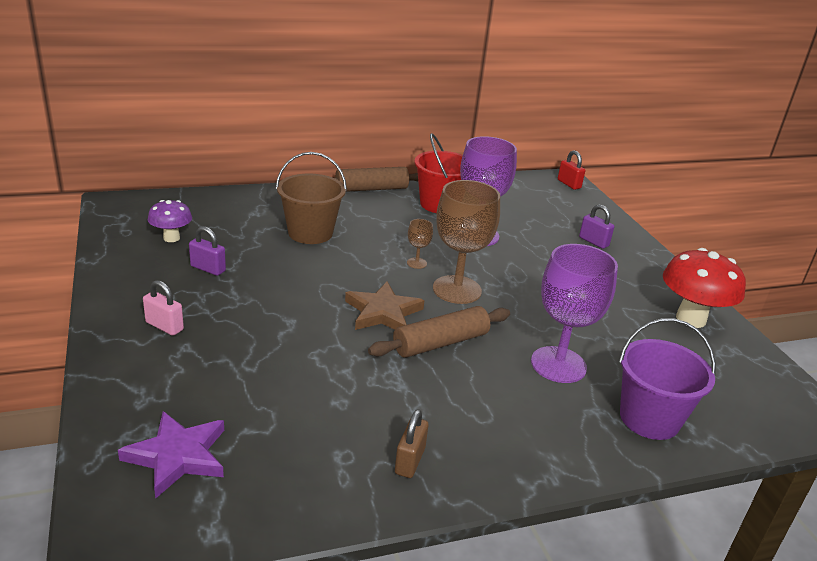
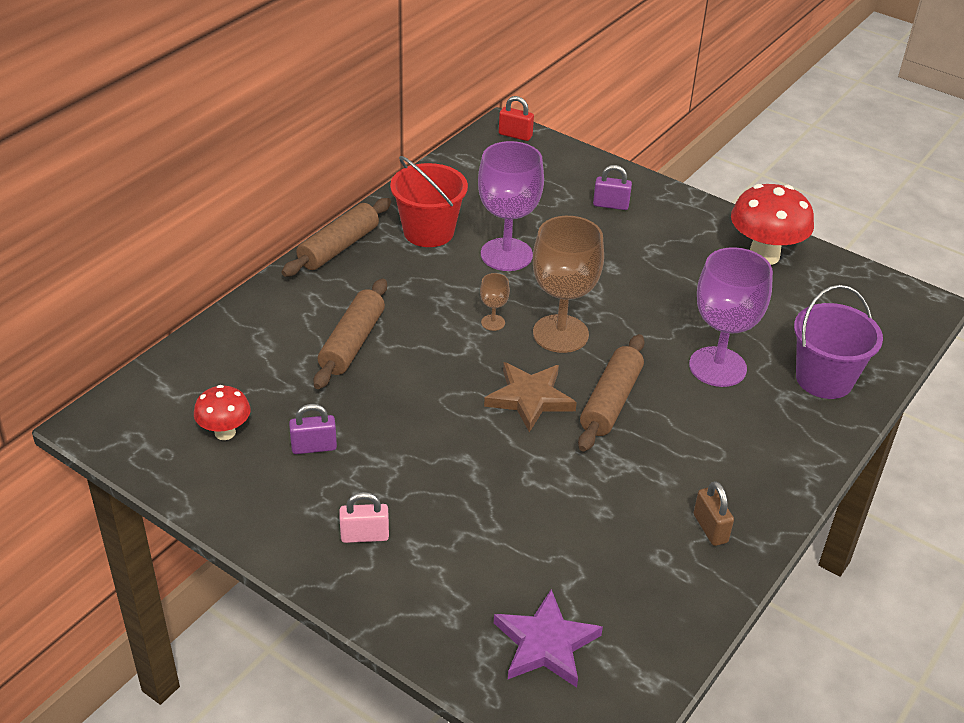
camera: 35 degrees left, 10 degrees up
(171, 238) = (225, 432): purple mushroom -> red mushroom
(310, 233) = (352, 343): brown bucket -> brown rolling pin

